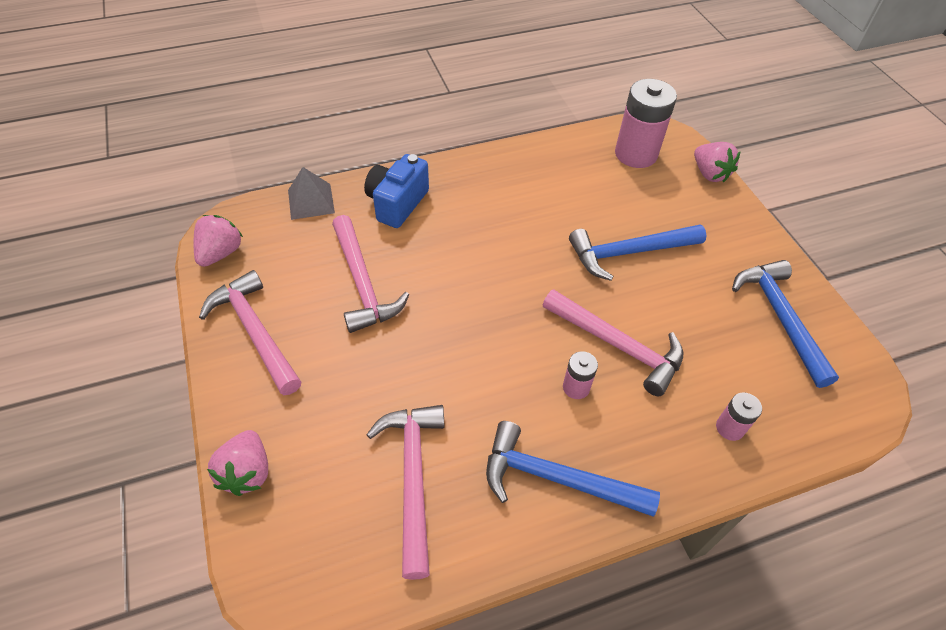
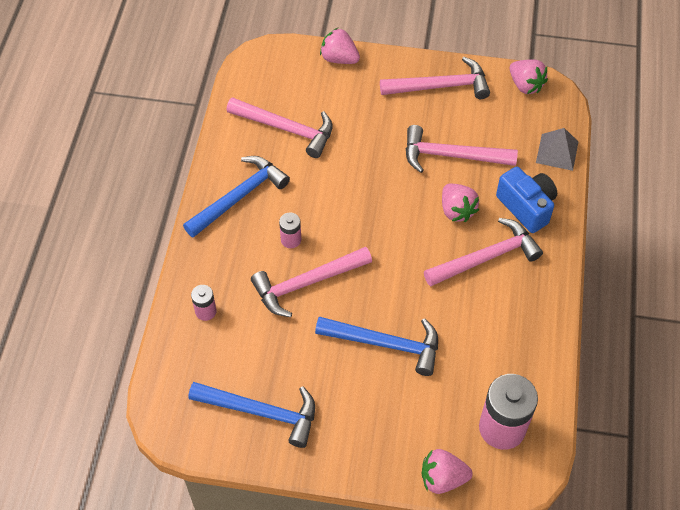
camera: 120 degrees right, 5 degrees up
(435, 254) = (456, 210): none -> pink strawberry
(478, 213) = (486, 257): none -> pink hammer
(628, 252) = (385, 344): blue hammer -> blue hammer turned 90 degrees clockwise

